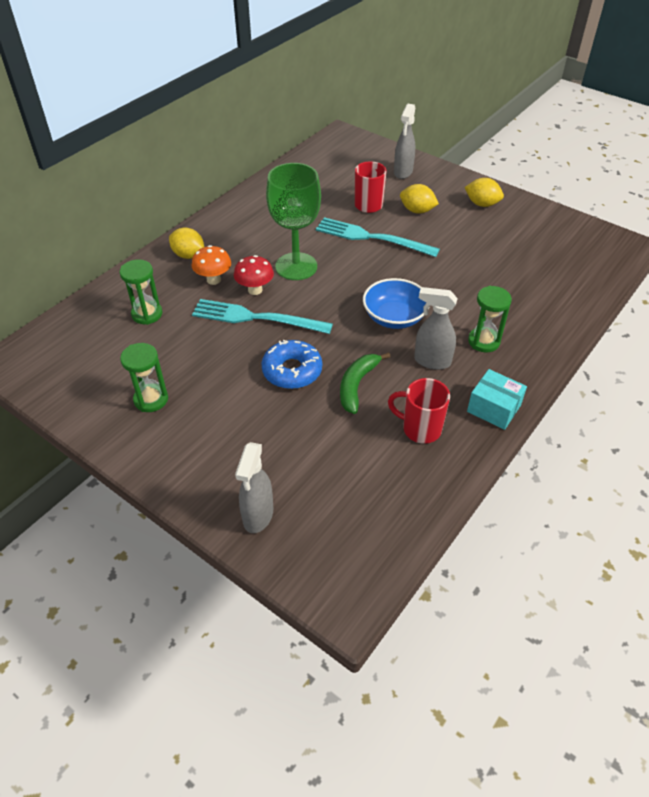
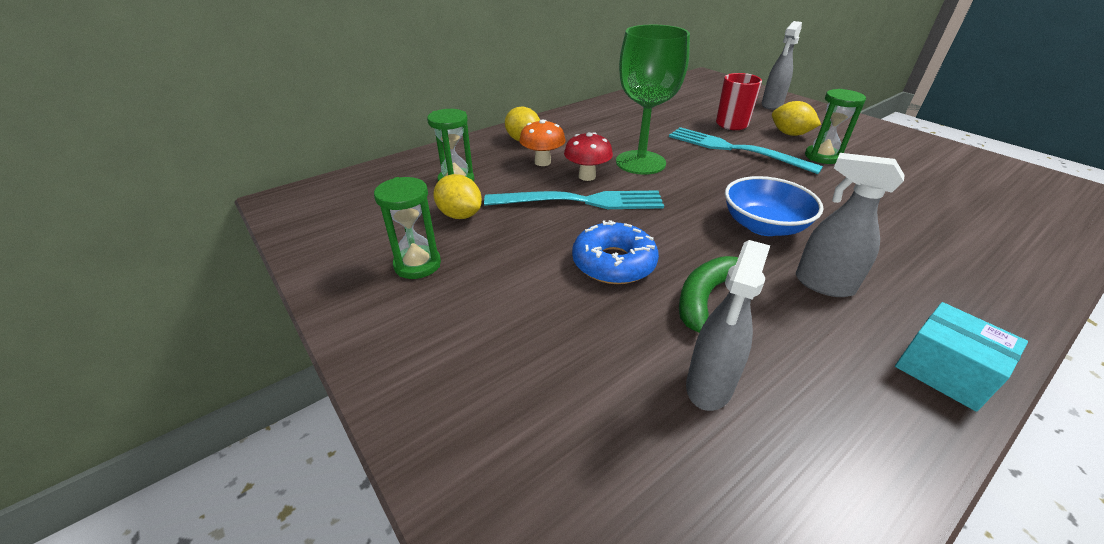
camera: 15 degrees right, 10 degrees down
(256, 318) = (581, 201): turquoise fork -> turquoise fork turned 150 degrees clockwise
(258, 516) = (504, 471): grey spray bottle -> grey spray bottle (709, 386)
(420, 429) = (811, 379): red mug -> none
(482, 204) = (871, 137): yellow lemon -> yellow lemon (460, 215)
(483, 341) = (904, 272): green hourglass -> green hourglass (822, 157)

